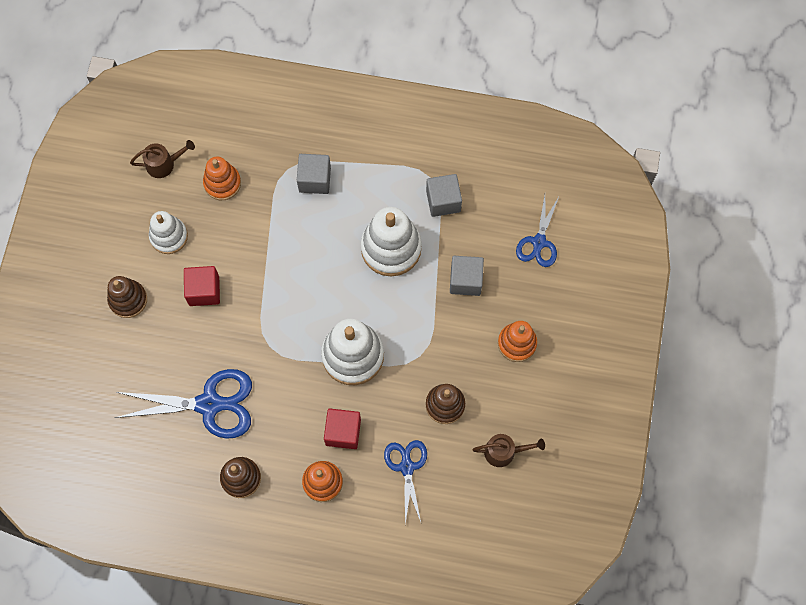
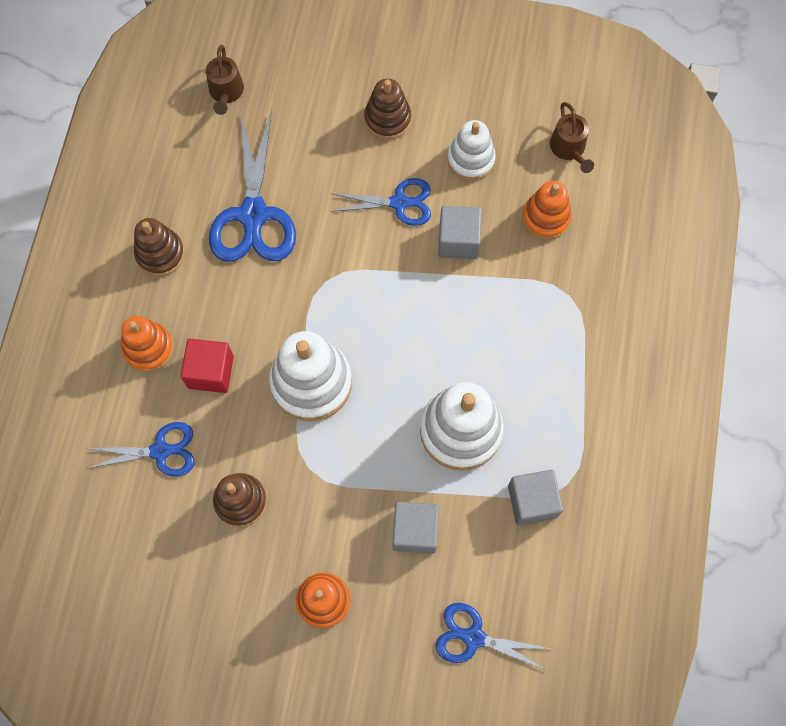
camera: 90 degrees right, 0 degrees up
(204, 291) = (399, 203): red cube -> blue scissors
(315, 180) = (556, 330): grey cube -> grey cube (458, 241)
(504, 452) = (173, 578): brown watering can -> brown watering can (226, 92)

